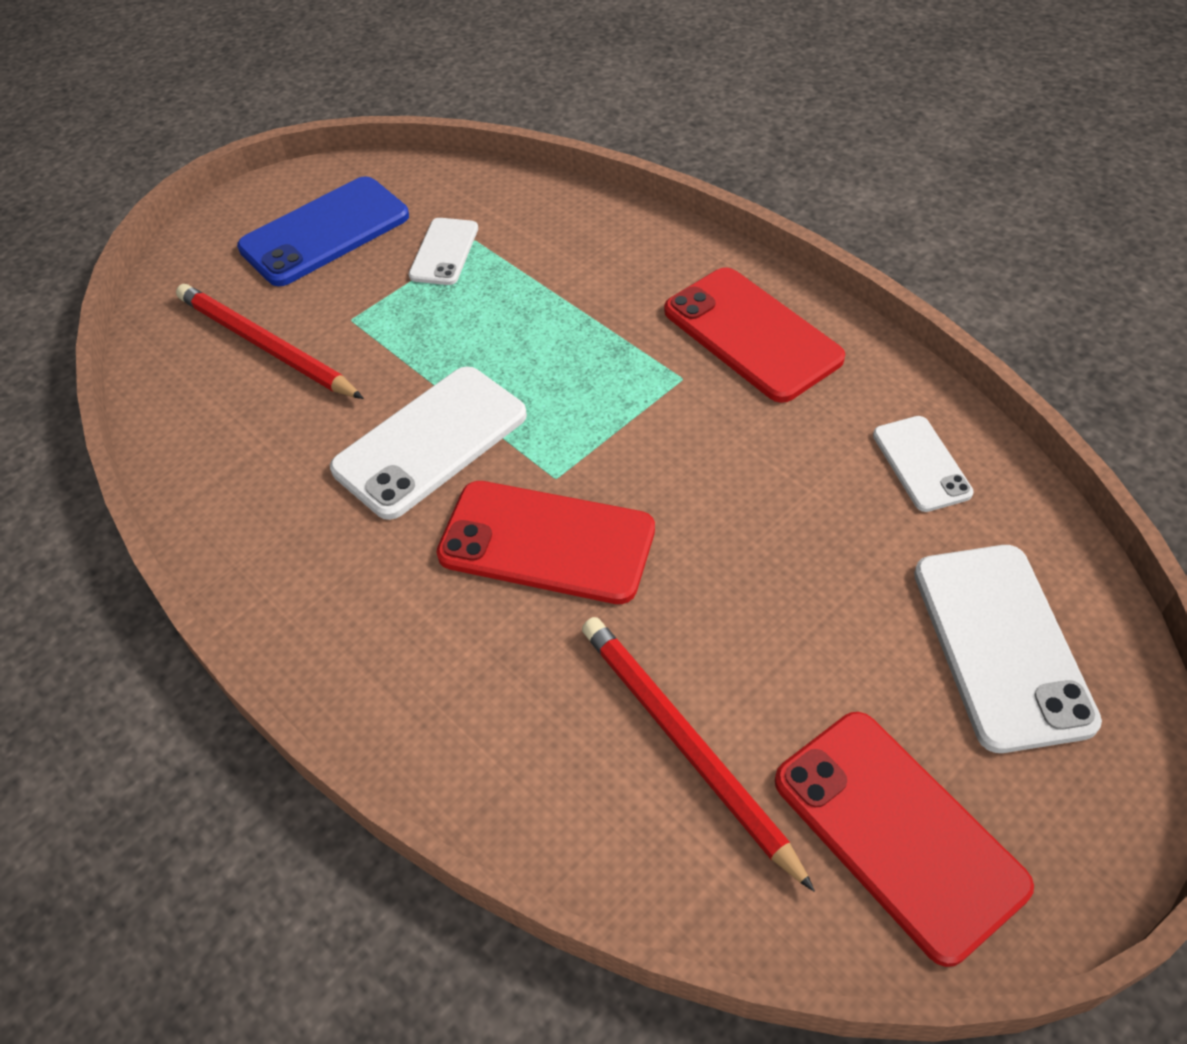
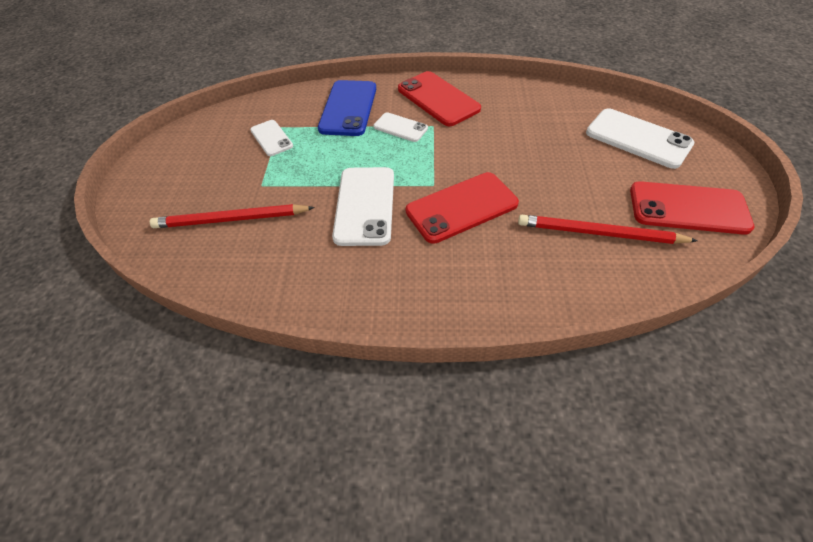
camera: 45 degrees left, 0 degrees up
(325, 232) = (198, 161): blue phone -> blue phone (348, 108)
(752, 335) = (438, 99): red phone -> red phone turned 45 degrees clockwise
(921, 464) = (545, 105): white phone -> white phone (400, 127)

